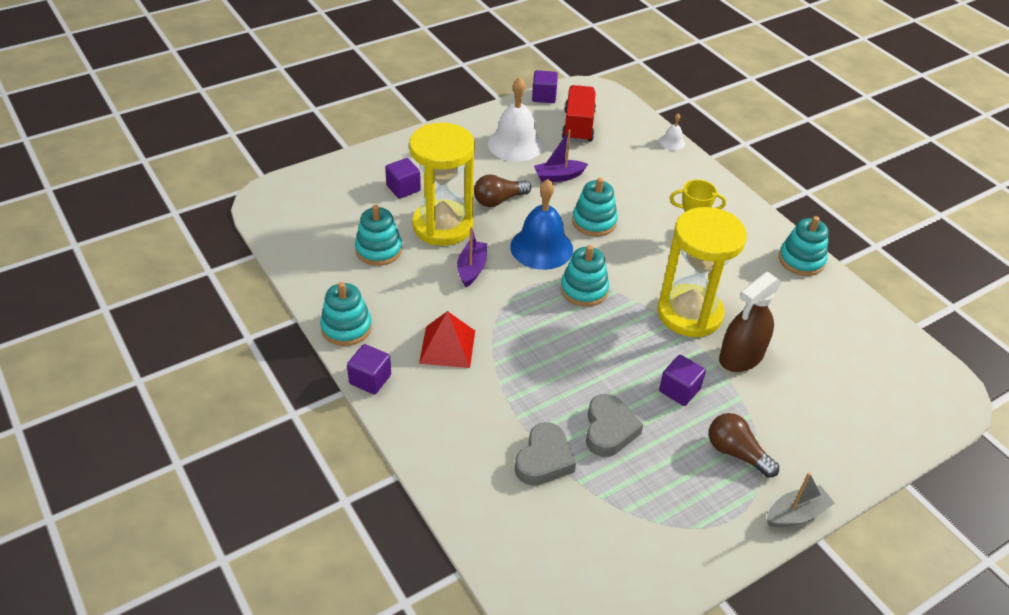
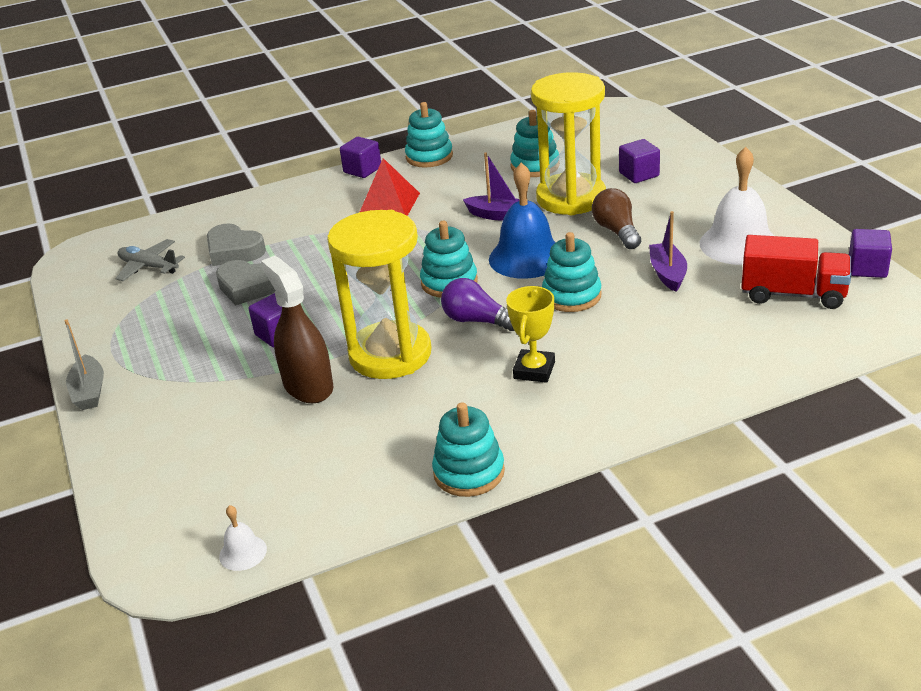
camera: 105 degrees right, 10 degrees down
(582, 534) = (149, 267): none -> grey plane
(635, 269) = (477, 321): none -> purple light bulb
(672, 142) = (767, 379): white bell -> white bell (243, 552)
(736, 453) = (181, 363): brown light bulb -> none

